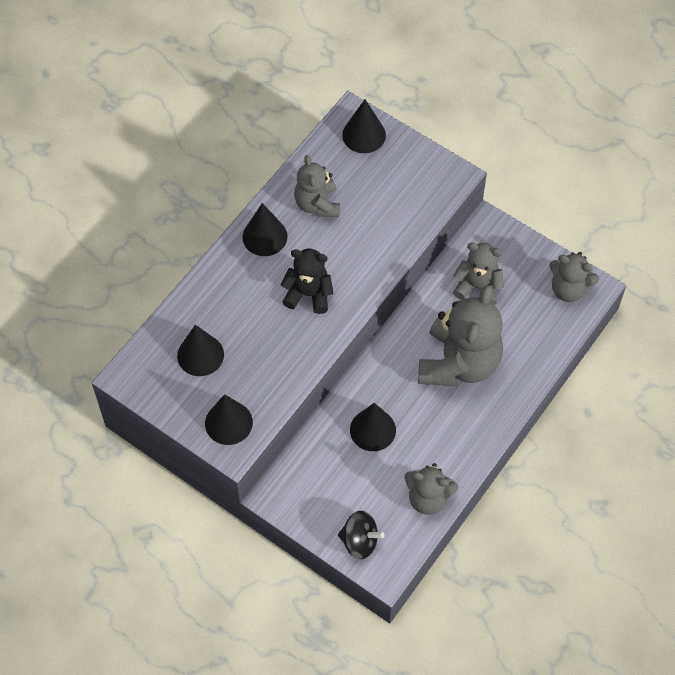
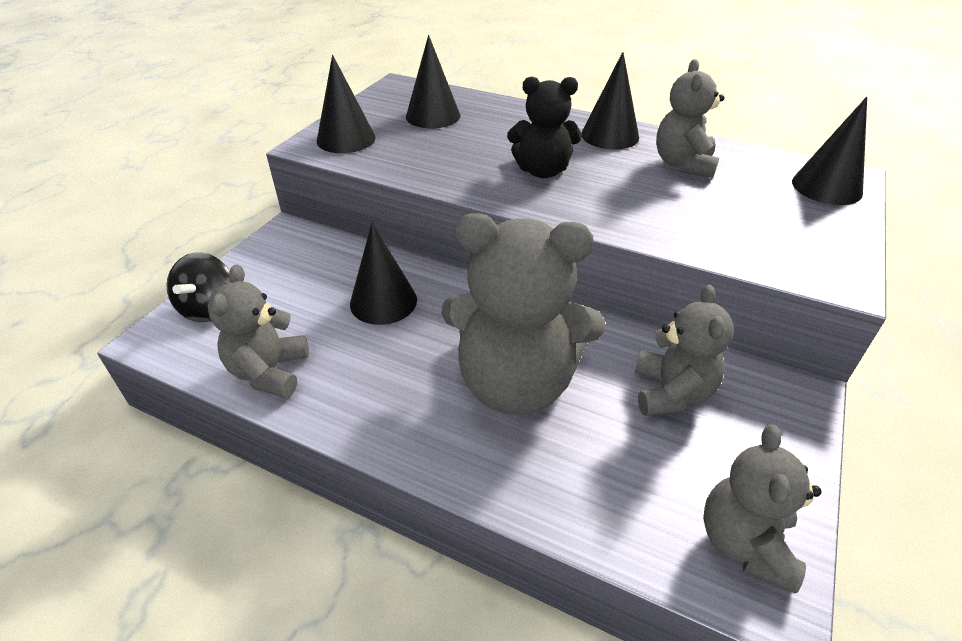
camera: 80 degrees right, 20 degrees down
(308, 294) = (542, 171): black teddy bear -> black teddy bear turned 90 degrees clockwise
(317, 204) = (683, 164): grey teddy bear -> grey teddy bear turned 60 degrees counterclockwise

